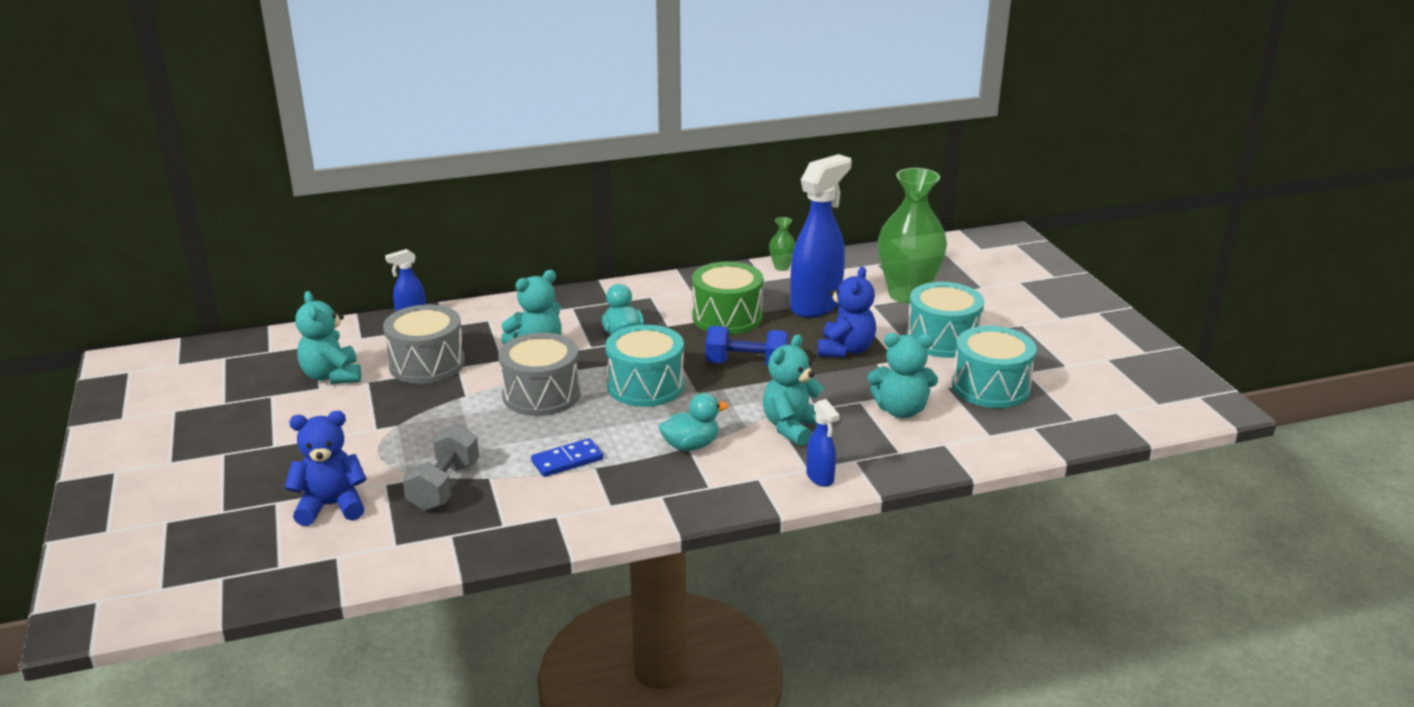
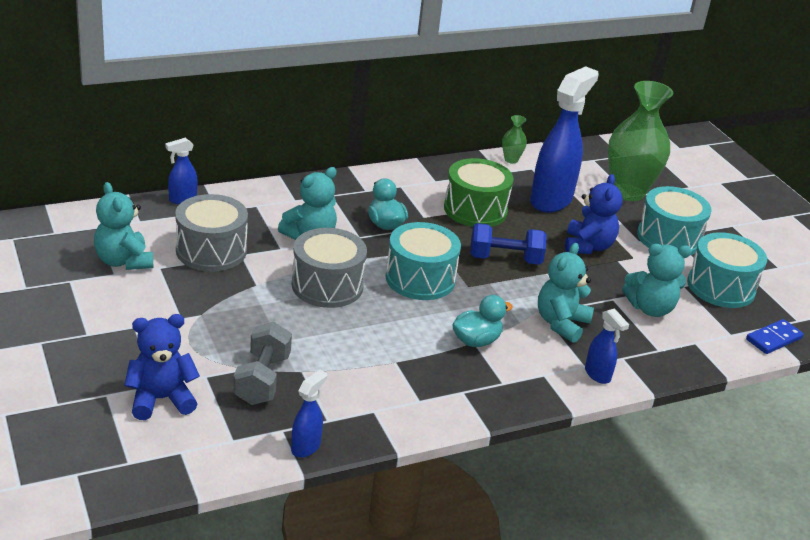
camera: 10 degrees left, 5 degrees up
(472, 551) = (306, 447): none -> blue spray bottle
(567, 460) = (369, 354): blue domino -> blue domino (774, 339)

